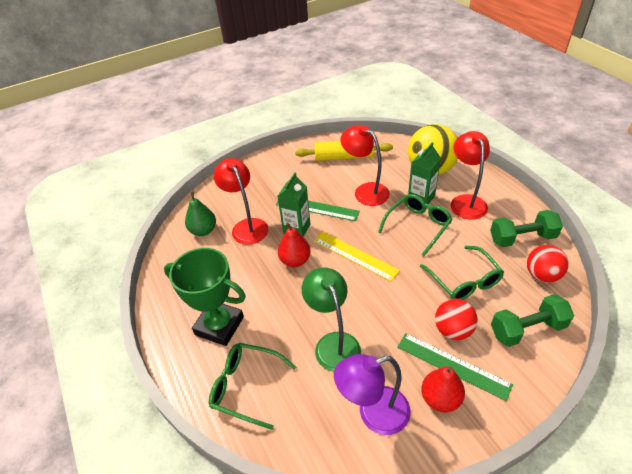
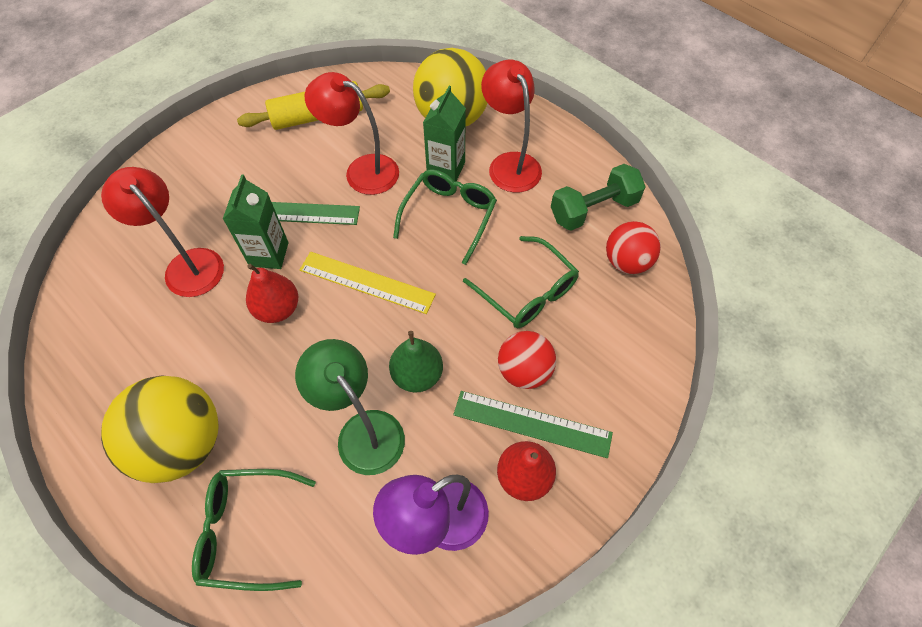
camera: 20 degrees left, 15 degrees up
(203, 230) = (116, 286): green pear -> green pear (417, 375)
(219, 326) = (182, 444): green trophy -> yellow ball
(527, 329) = (619, 347): green dumbbell -> none

